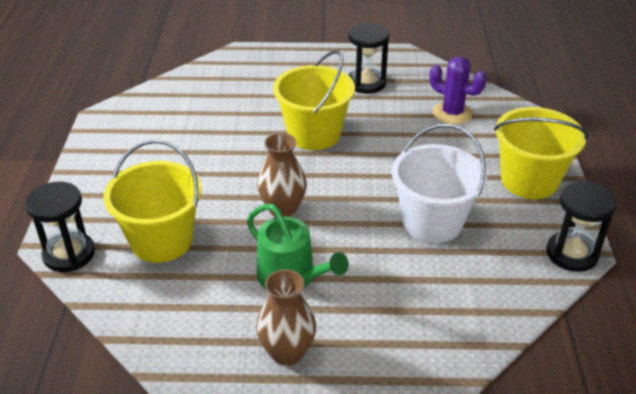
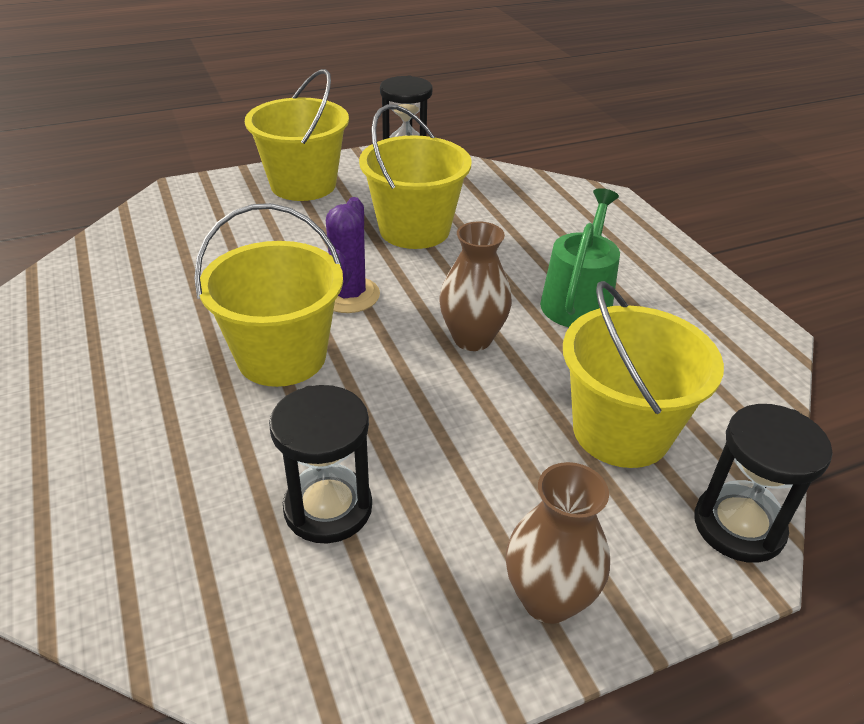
camera: 115 degrees left, 0 degrees up
(287, 352) = (673, 277): brown vase -> brown vase (548, 599)
(366, 83) = (106, 338): black hourglass -> black hourglass (328, 508)
(432, 222) = (414, 229): white bucket -> yellow bucket
(452, 113) = (177, 248): purple cactus -> purple cactus (348, 295)

